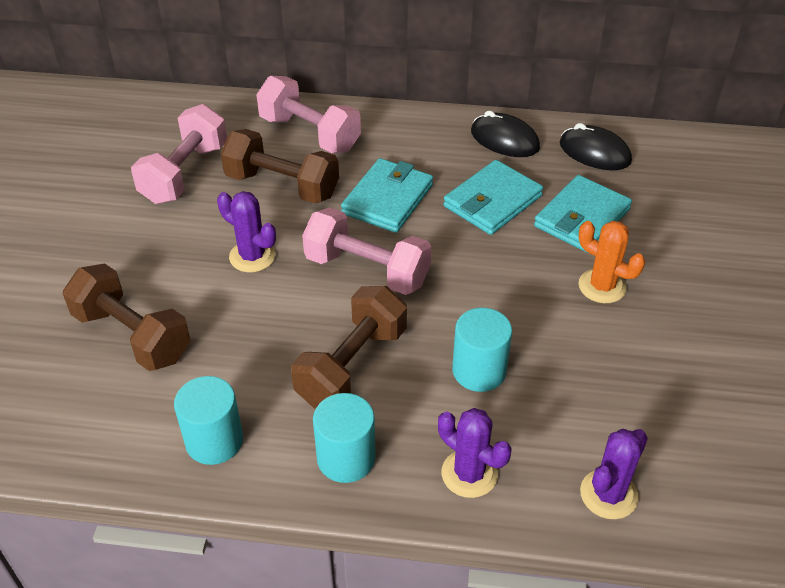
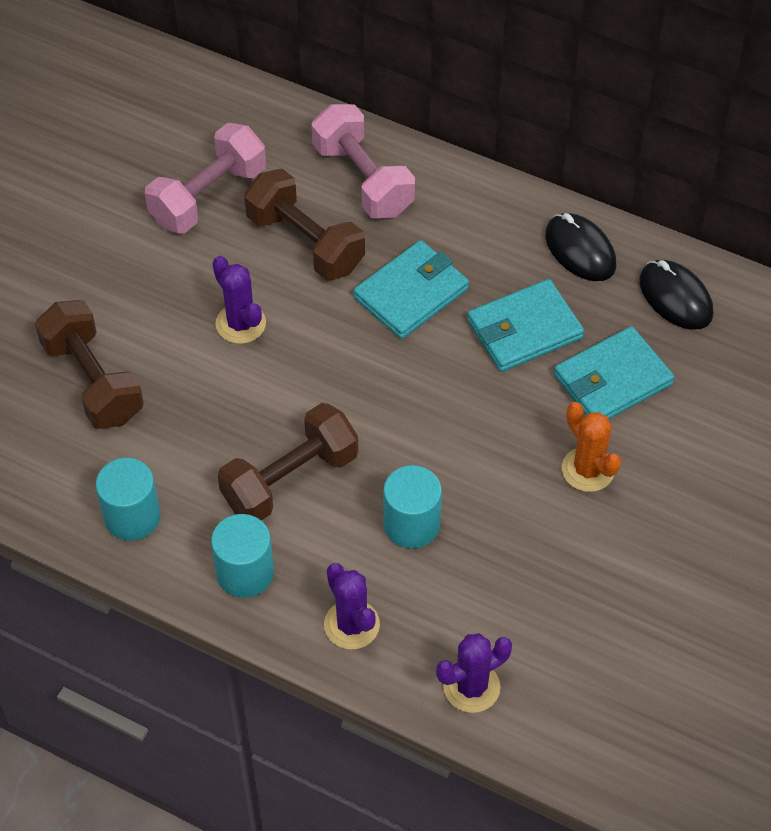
camera: 20 degrees right, 10 degrees up
(367, 270) = (351, 376): pink dumbbell -> none

